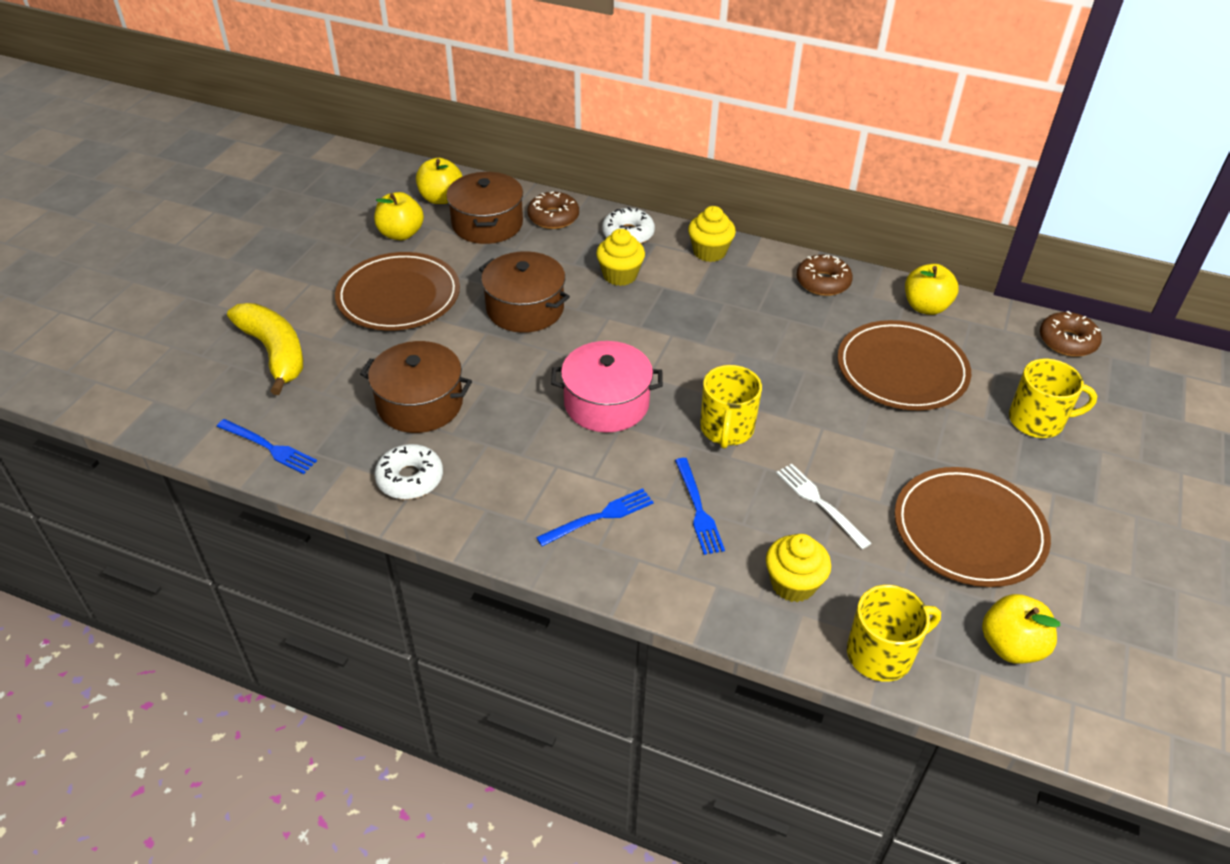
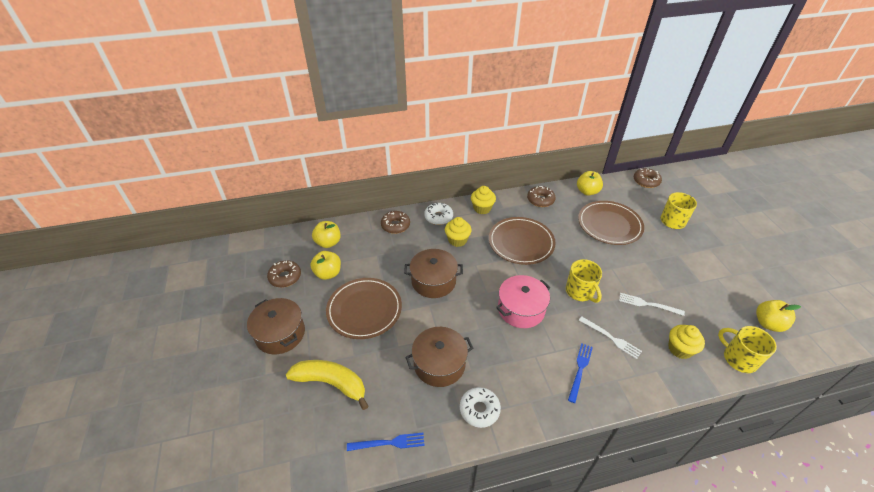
camera: 35 degrees left, 0 degrees up
(346, 213) = (285, 277): none -> brown donut
(487, 224) = (367, 245): brown pot -> brown pot (280, 334)
(698, 509) = (611, 338): blue fork -> white fork
(881, 654) = (739, 359): yellow mug -> yellow mug turned 75 degrees counterclockwise
(969, 530) = (704, 282): brown plate -> brown plate (521, 242)

